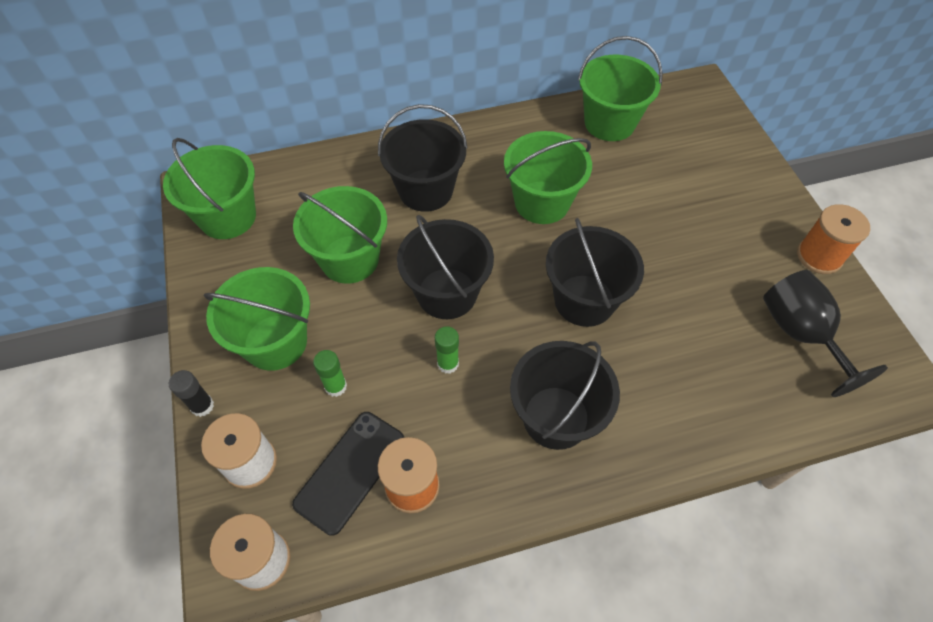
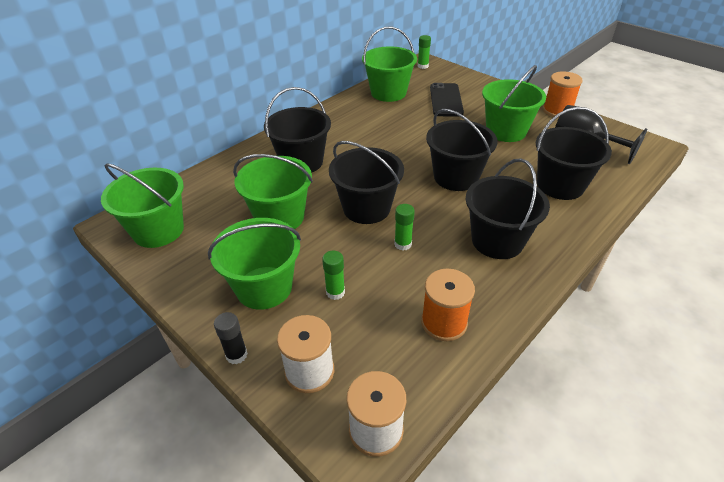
camera: 30 degrees left, 15 degrees down
(350, 471) = (392, 336): black phone -> black phone (446, 100)
(542, 202) = (384, 141): green bucket -> green bucket (506, 131)
(693, 93) = (423, 66): none -> green glue stick
(706, 380) = (560, 185): none -> black bucket

